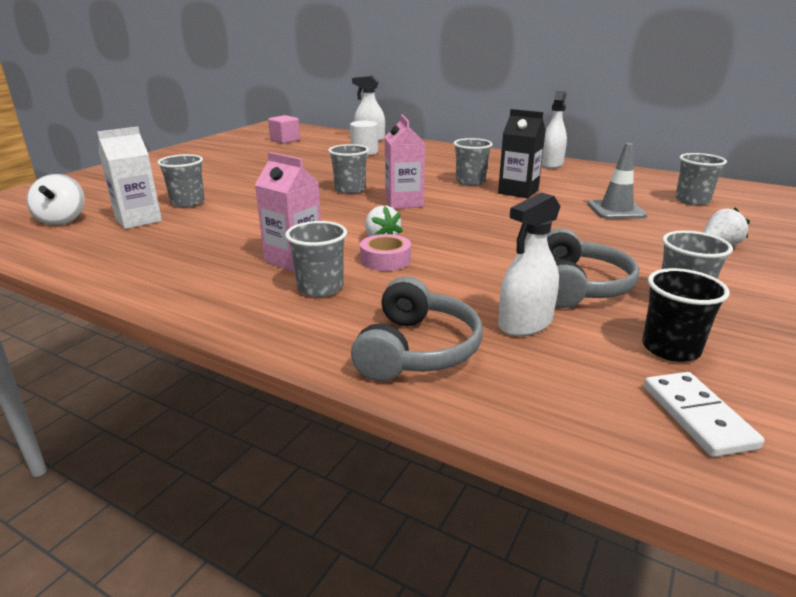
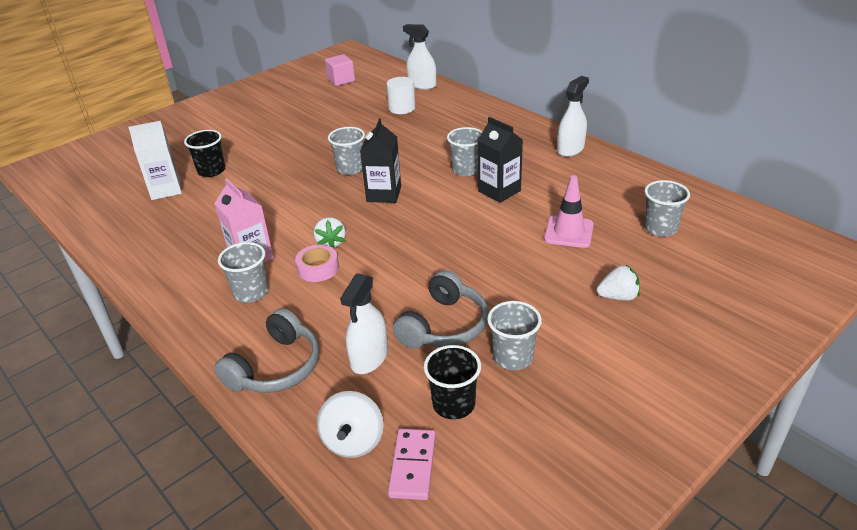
camera: 20 degrees right, 10 degrees up
(62, 220) = (113, 182): white spinning top -> white spinning top (353, 441)
(188, 202) = (211, 171): grey cup -> black cup
(404, 202) = (384, 194): pink carton -> black carton
(525, 323) = (369, 357): white spray bottle -> white spray bottle turned 45 degrees counterclockwise
(616, 210) = (568, 232): grey traffic cone -> pink traffic cone
(697, 416) = (412, 466): white domino -> pink domino

